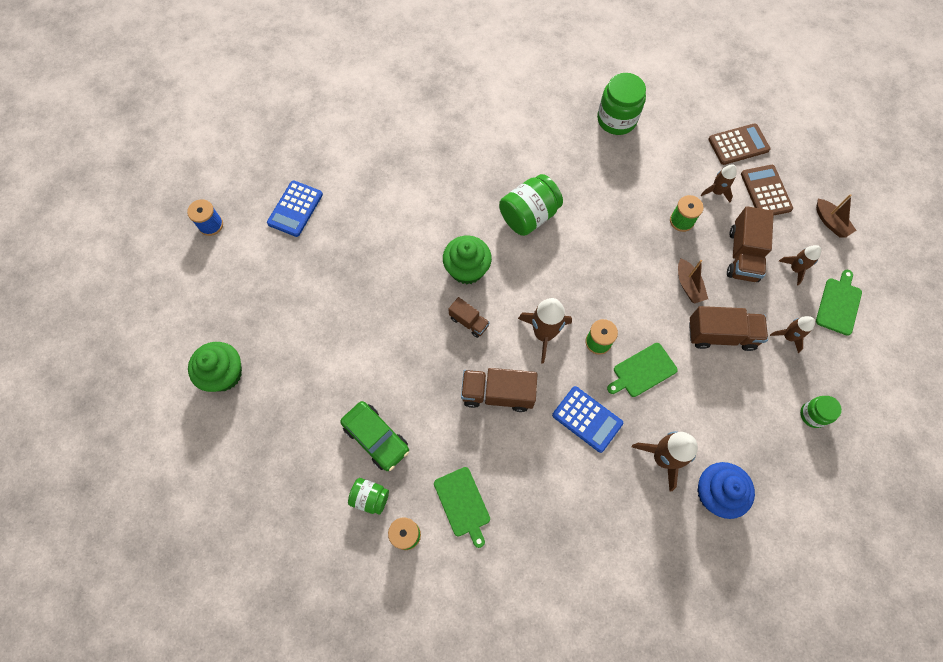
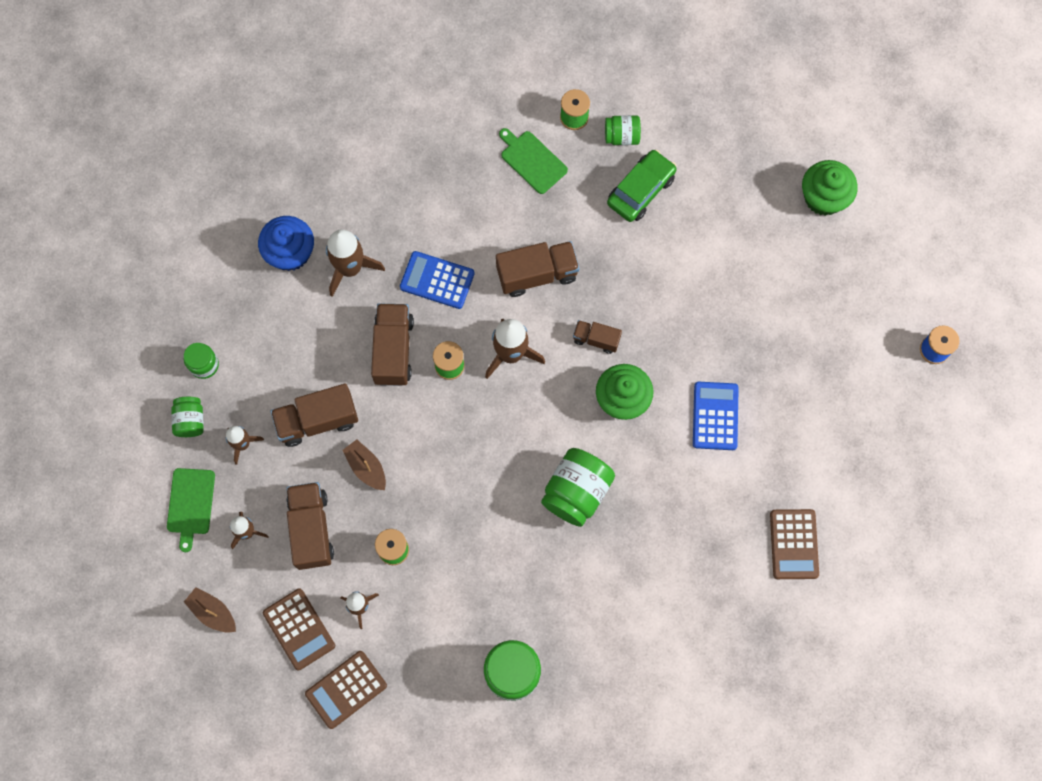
camera: 160 degrees right, 5 degrees up
(295, 209) = (850, 403): blue calculator -> blue calculator (715, 416)
(376, 438) = (641, 190): green car -> green car turned 105 degrees clockwise
(386, 133) = (794, 544): none -> brown calculator
(642, 371) = (393, 350): green cutting board -> brown truck
(831, 370) = (190, 421): none -> green jar

